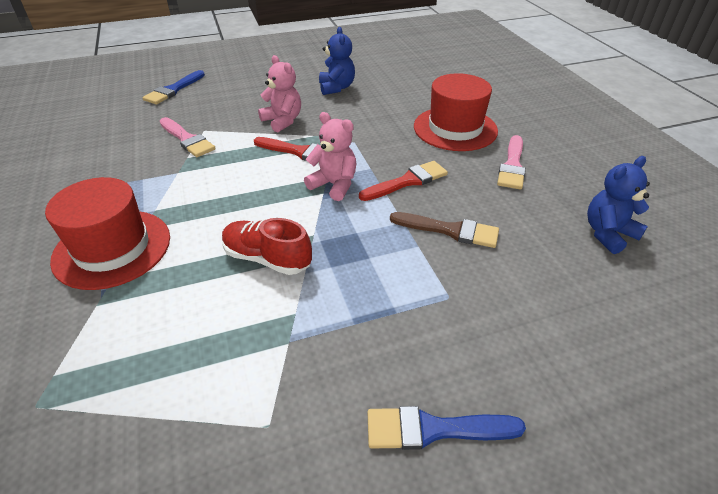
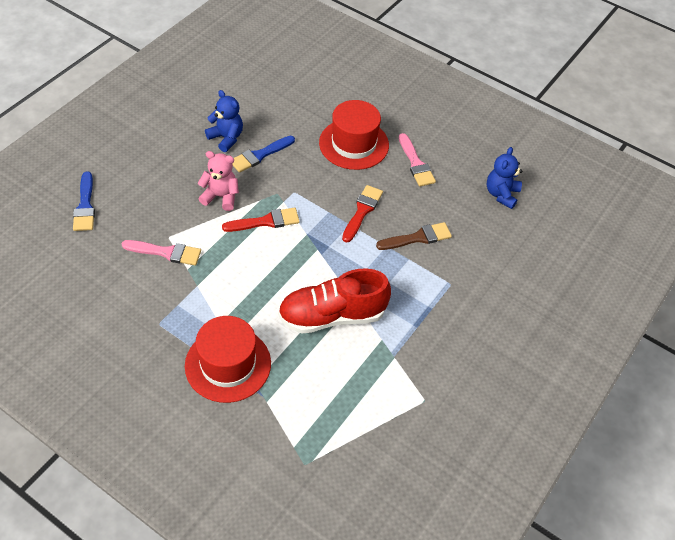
camera: 40 degrees left, 10 degrees up
(267, 258) = (332, 316): red shoe -> red shoe, size x1.54
(334, 185) = (318, 239): pink teddy bear -> none
(434, 429) = (495, 356): blue brush -> blue brush (260, 155)

